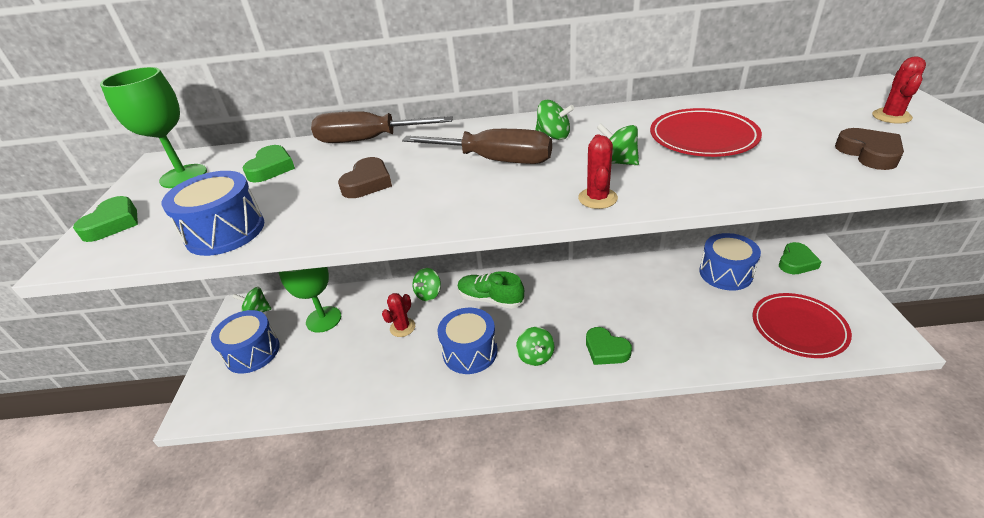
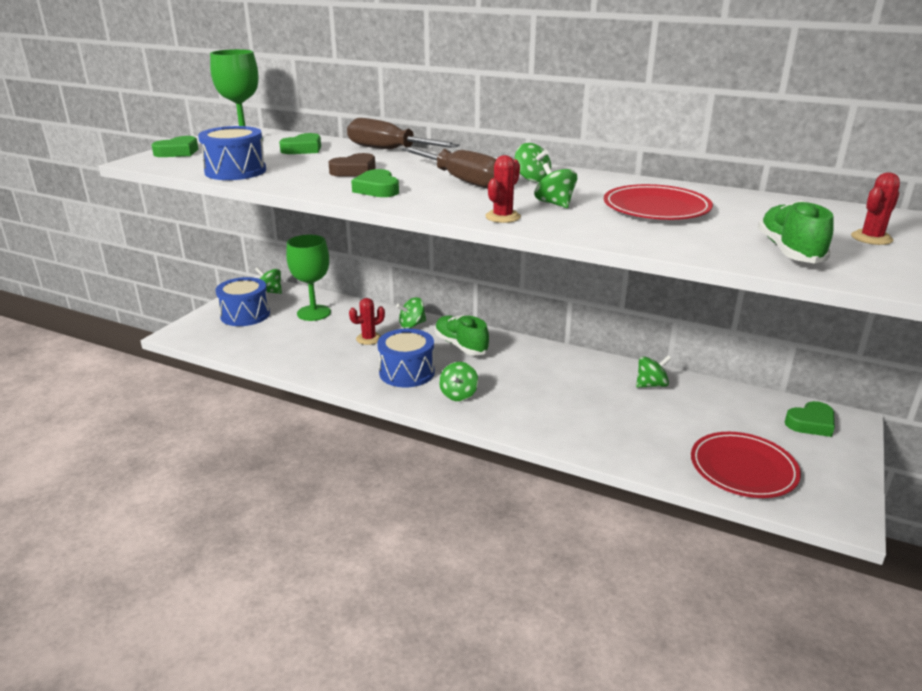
camera: 25 degrees right, 10 degrees down
(606, 350) = (526, 413): green heart -> green heart (377, 189)
(667, 274) = (651, 385): none -> green spinning top
(725, 273) = (716, 404): blue drum -> none
(869, 153) = (789, 251): brown heart -> green shoe

